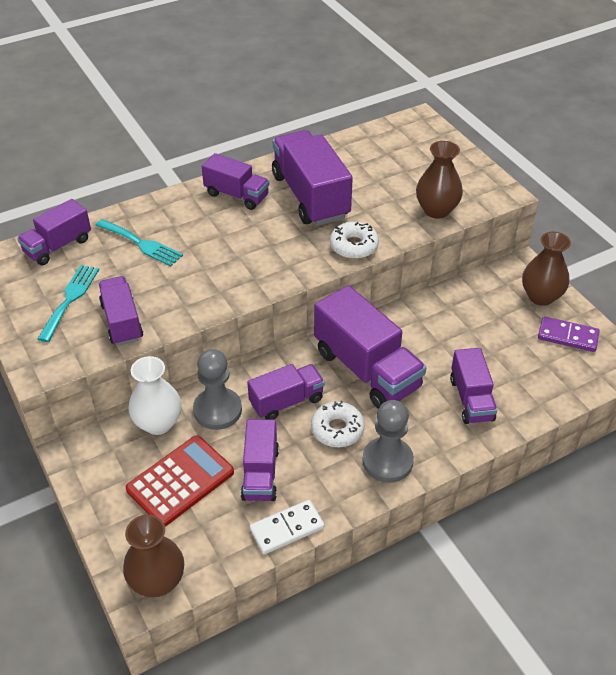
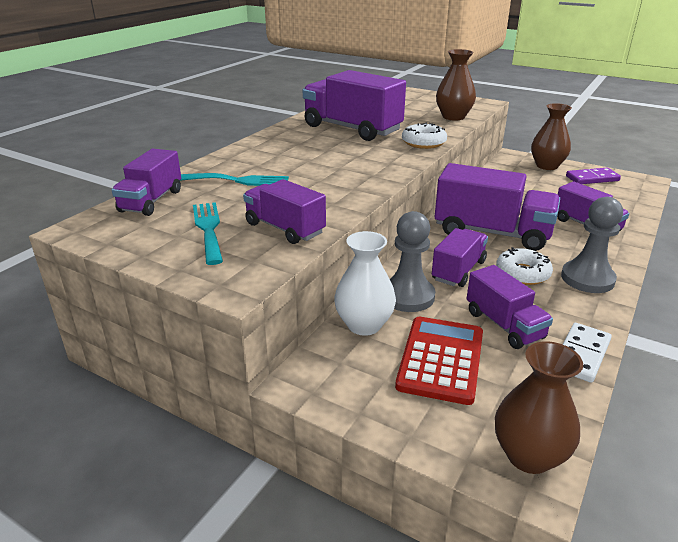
camera: 30 degrees left, 15 degrees down
(236, 195) = (290, 140): purple truck -> none

